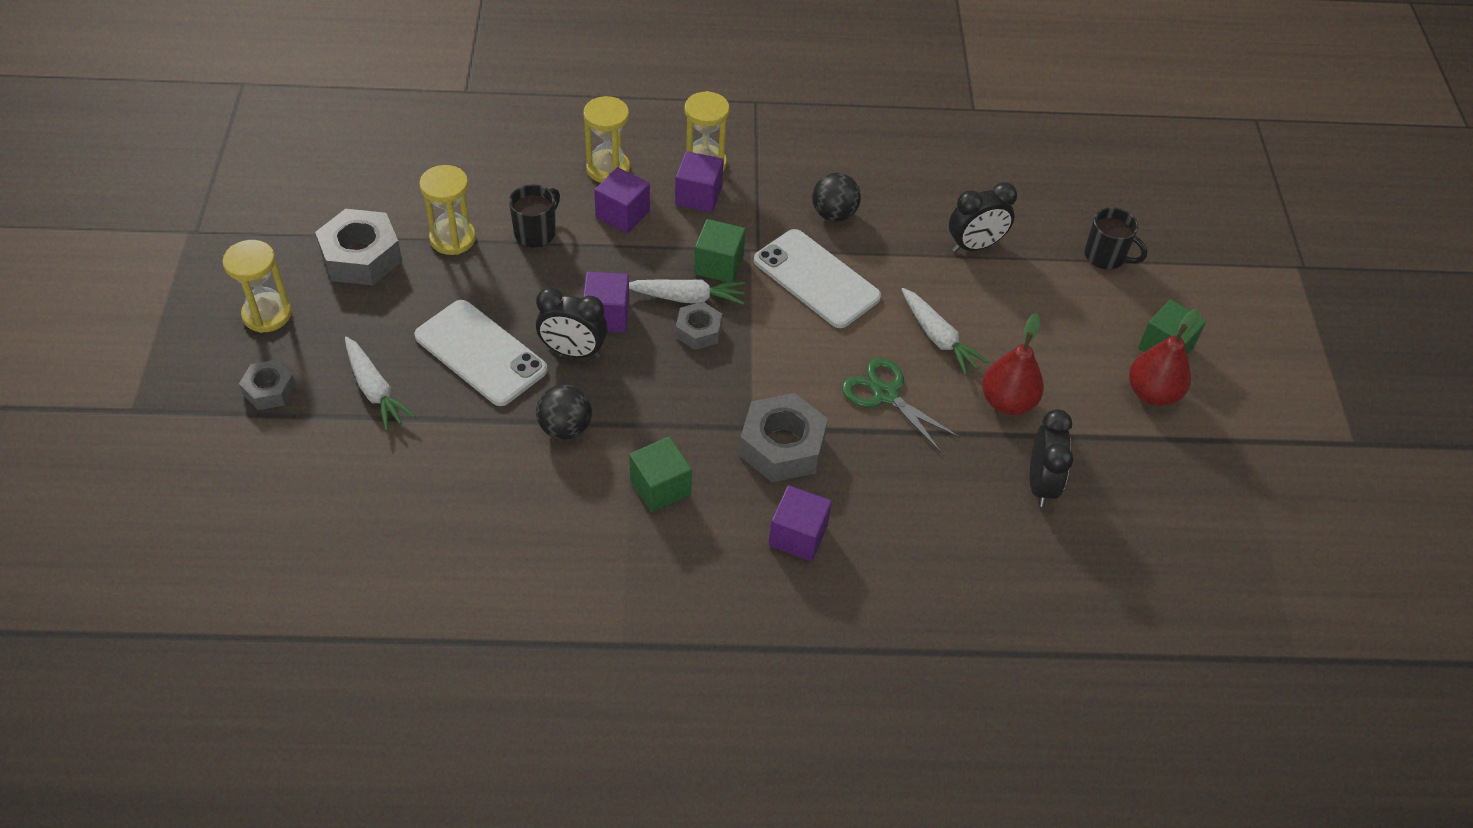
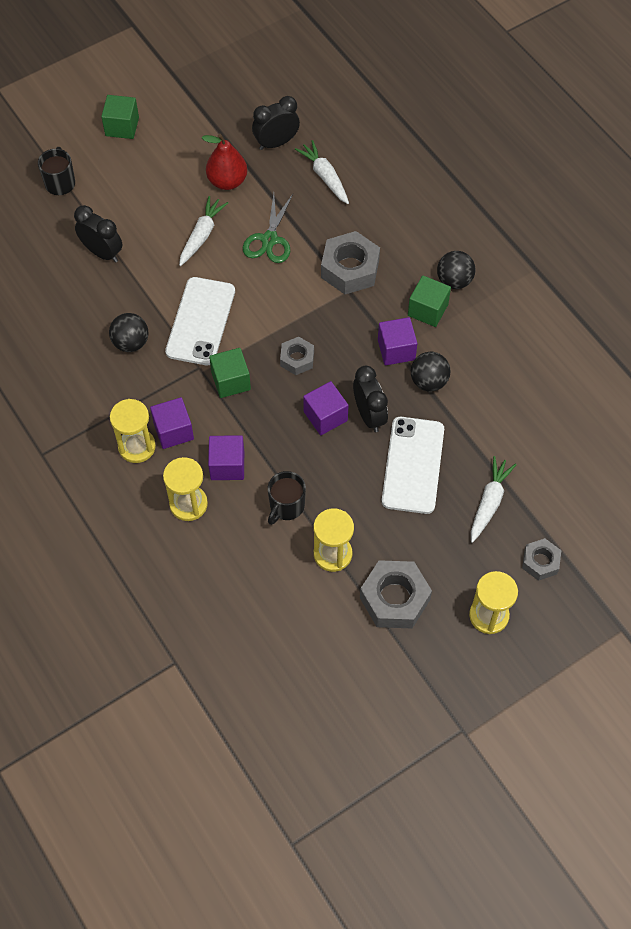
camera: 120 degrees left, 10 degrees up
(536, 233) = (286, 506): black mug -> black mug turned 60 degrees counterclockwise
(679, 541) = (454, 281): none -> black ball
(687, 298) = (274, 381): white carrot -> white carrot (325, 177)
(798, 536) = (403, 230): purple cube -> purple cube (396, 350)
(1152, 393) = (165, 120): red pear -> none

